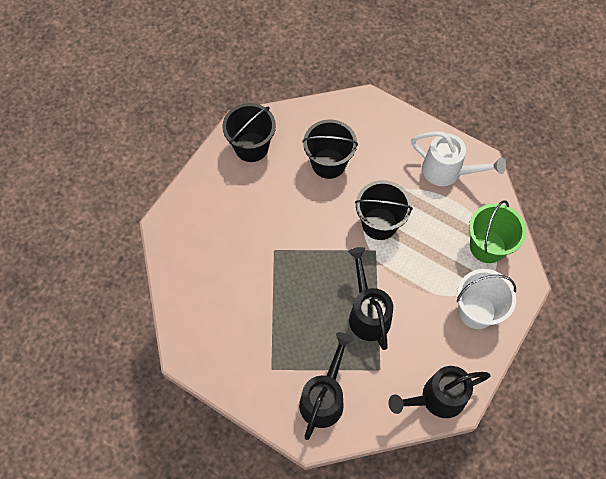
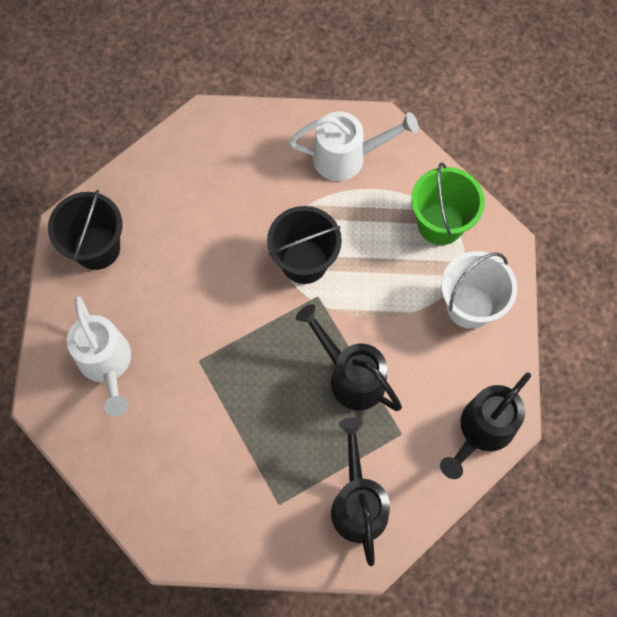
camera: 30 degrees left, 5 degrees up
(215, 221) = (107, 364): none -> white watering can
(328, 163) = (203, 219): black bucket -> none

